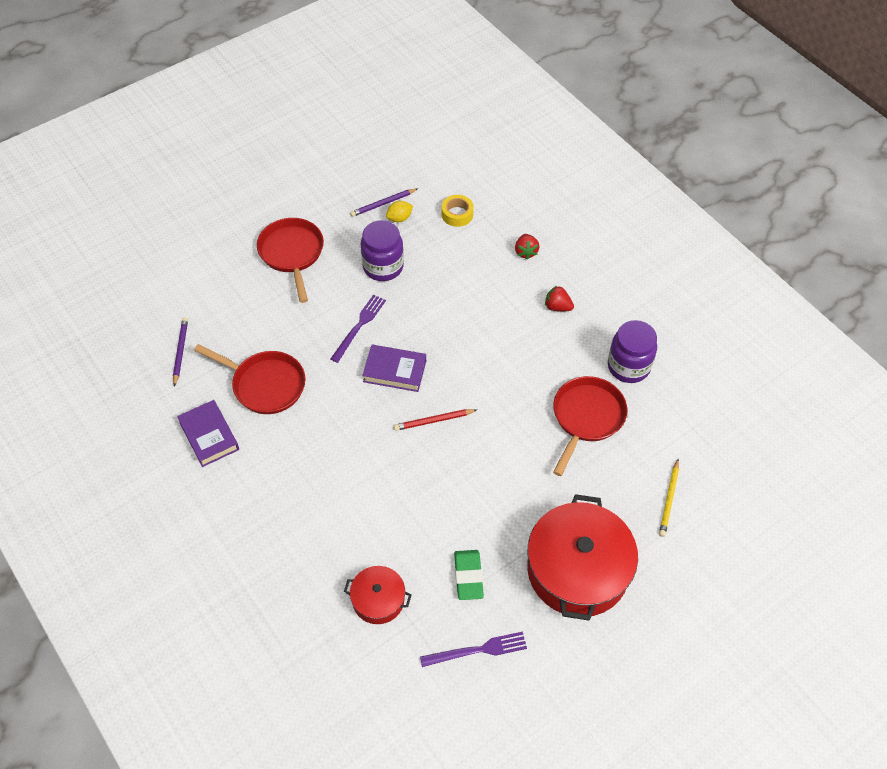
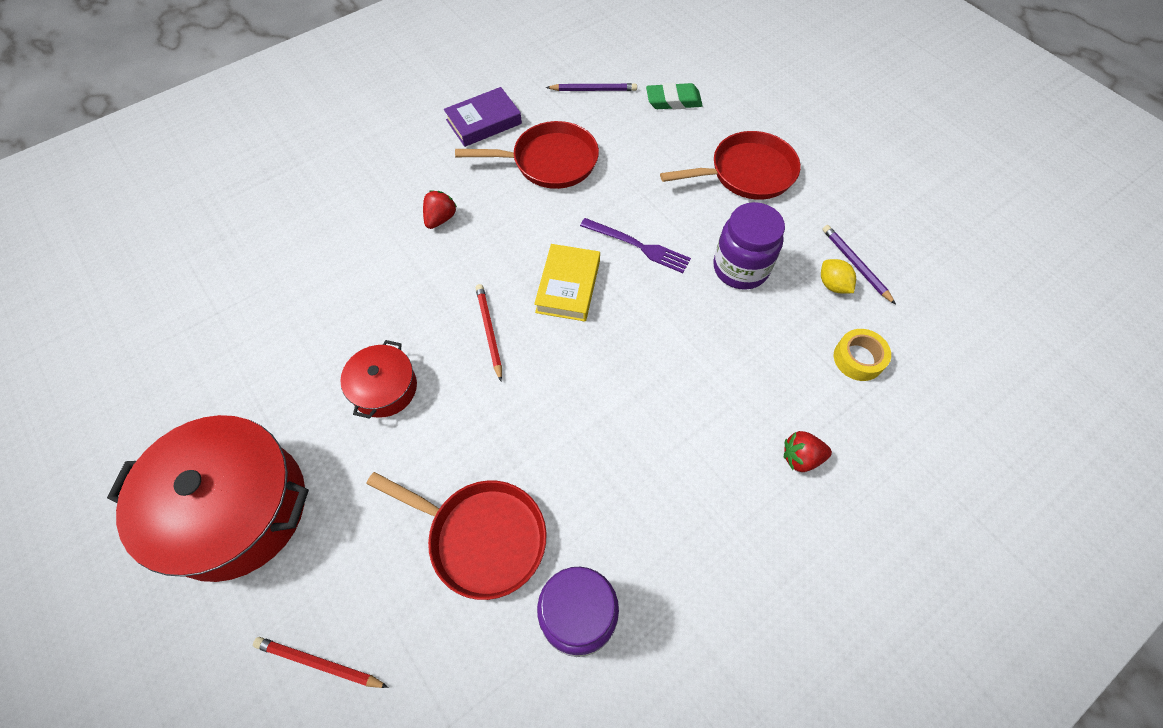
camera: 90 degrees right, 5 degrees up
(265, 384) = (549, 161): red pan -> red pan turned 120 degrees counterclockwise
(378, 600) = (254, 279): red pot -> red pot (384, 388)
(395, 371) = (568, 286): purple book -> yellow book
(468, 576) = (259, 371): green eraser -> green eraser (673, 100)
(477, 650) = (161, 381): purple fork -> none
(557, 307) = (693, 503): red strawberry -> red strawberry (440, 219)
(669, 499) = (319, 663): yellow pencil -> red pencil

